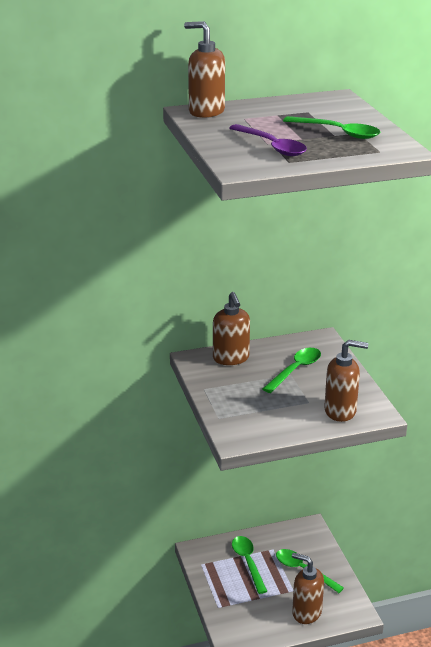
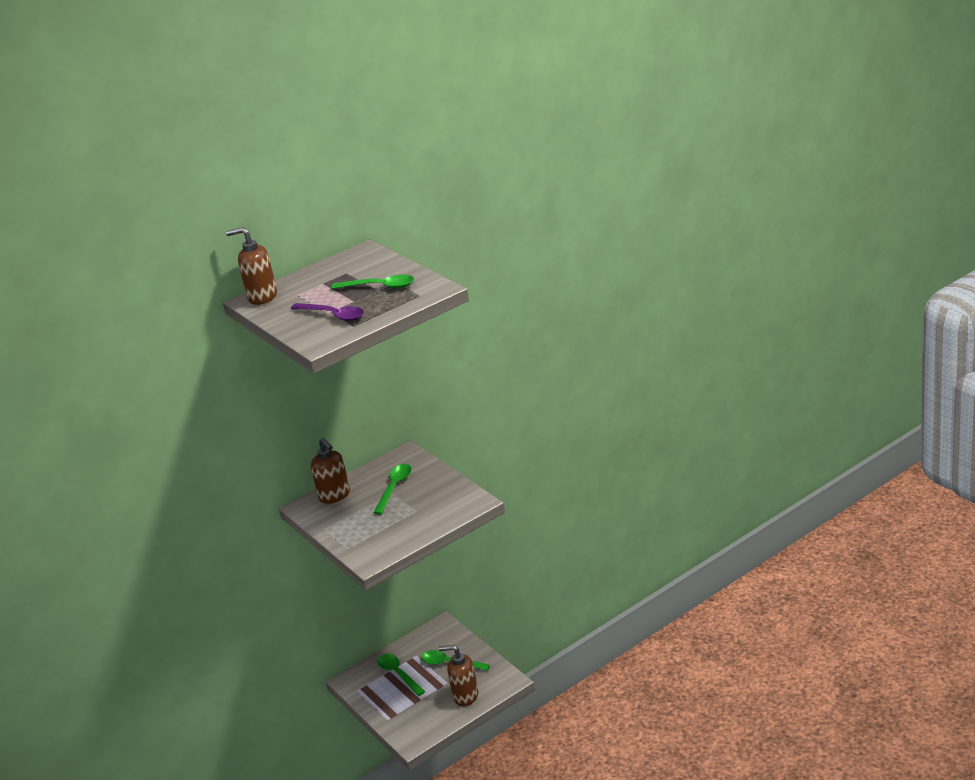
camera: 15 degrees left, 0 degrees up
(340, 411) = (446, 509): brown soap dispenser -> none

